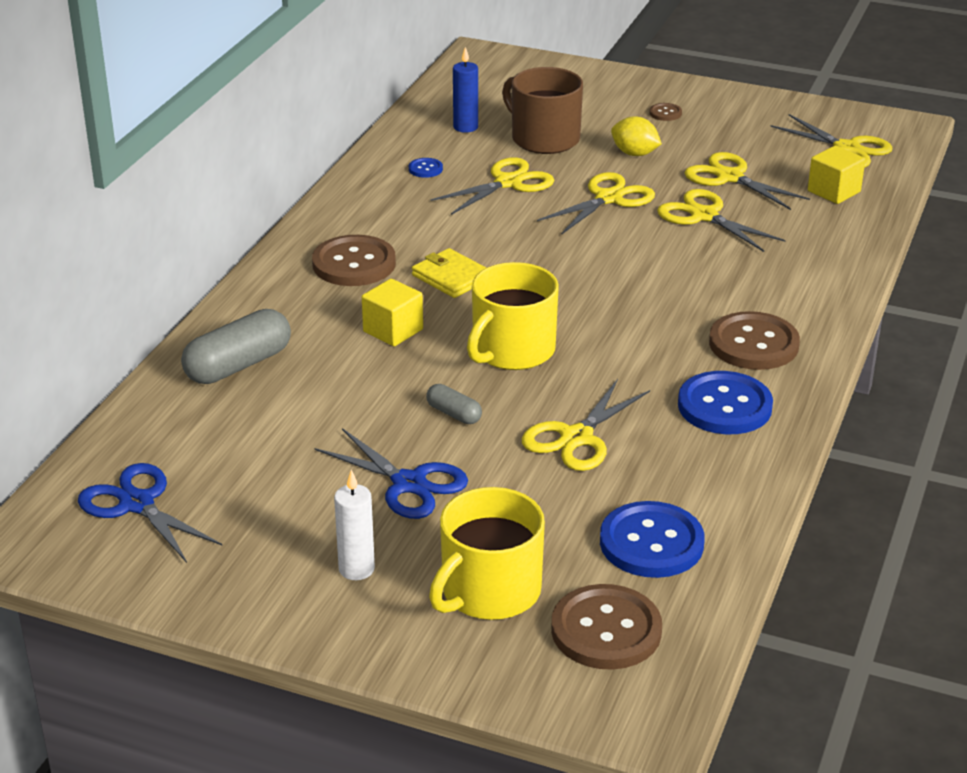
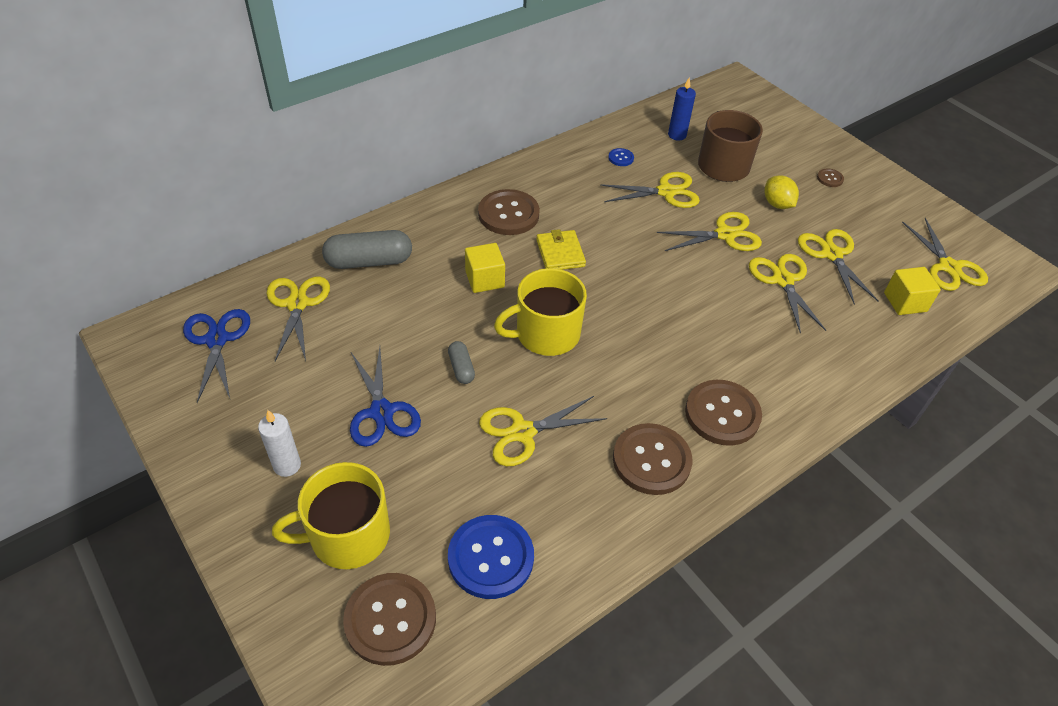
camera: 30 degrees right, 15 degrees up
(197, 434) = (297, 304): none -> yellow scissors
(724, 406) = (651, 460): blue button -> brown button

